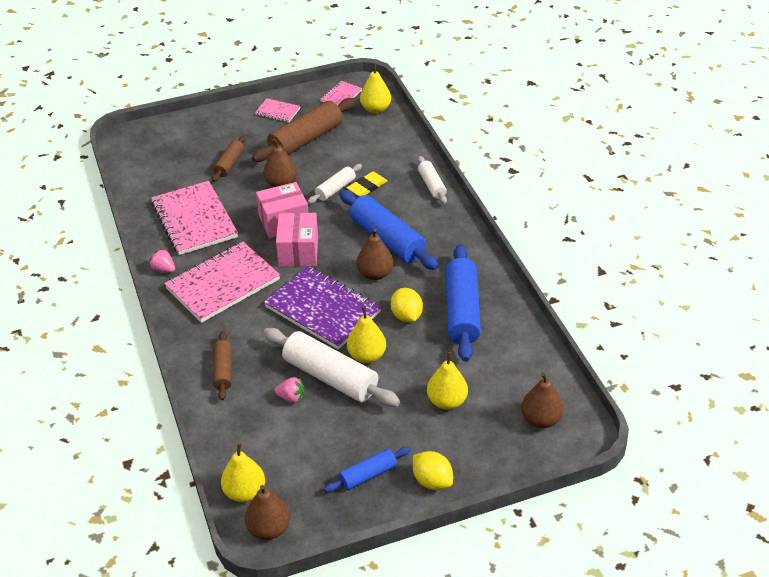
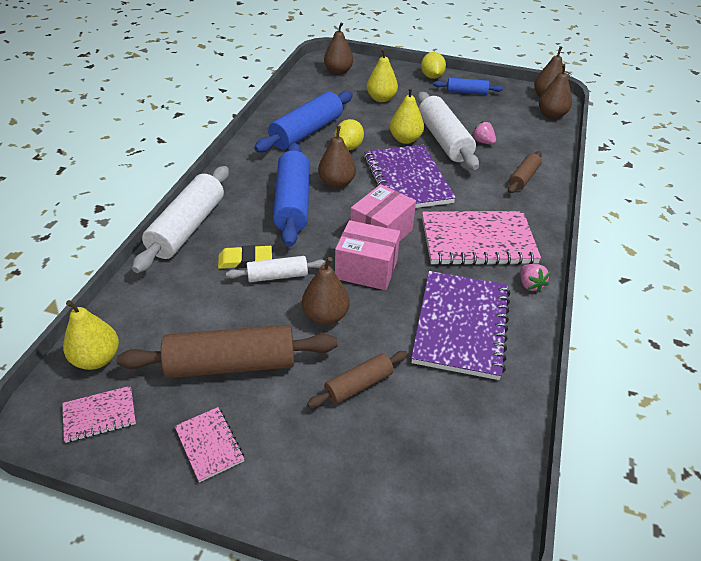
camera: 145 degrees left, 0 degrees up
(194, 220) = (461, 325): pink notebook -> purple notebook
(245, 492) = (551, 115): yellow pear -> brown pear
(432, 185) = (187, 228): white rolling pin -> white rolling pin, size x1.84

